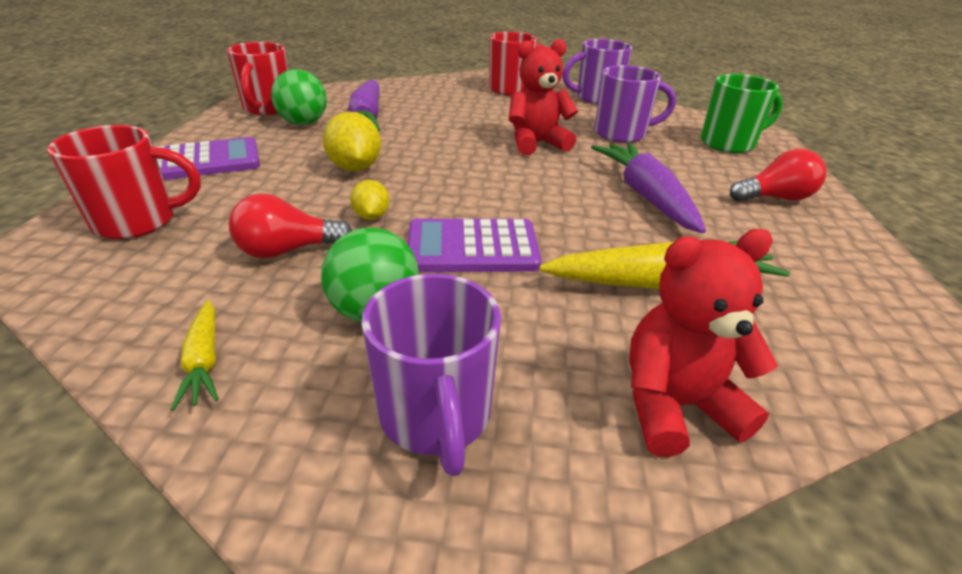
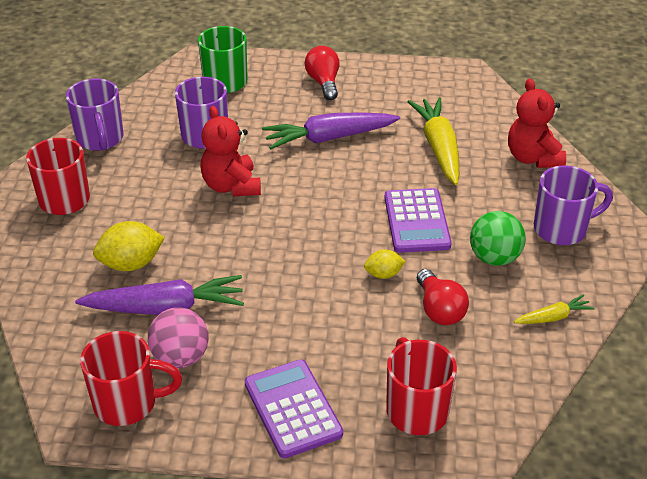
camera: 90 degrees left, 5 degrees up
(303, 123) = (180, 357): green ball -> pink ball
(355, 168) = (297, 297): yellow lemon -> yellow lemon (131, 264)

